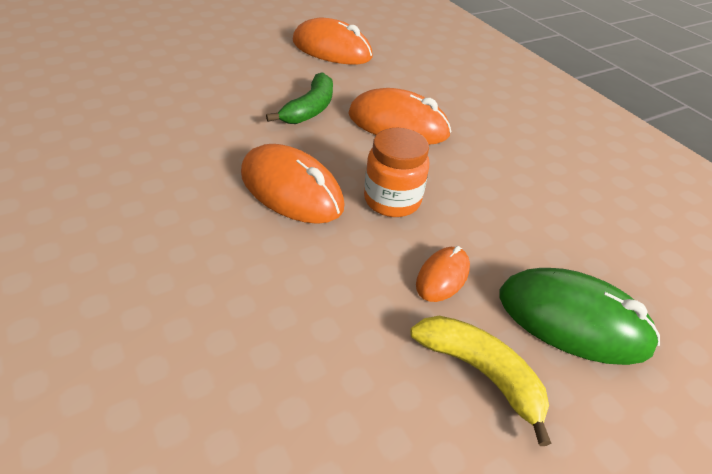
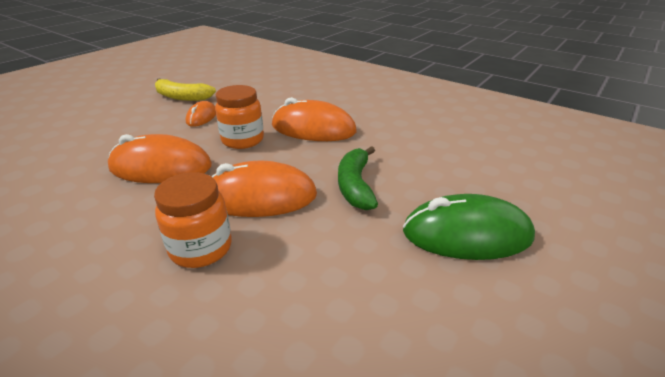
camera: 160 degrees right, 10 degrees down
(332, 49) = (420, 294): orange mouse -> orange mouse (161, 167)
(452, 103) = (201, 248): none -> orange jar
(573, 320) = (127, 118): green mouse -> green mouse (466, 234)

